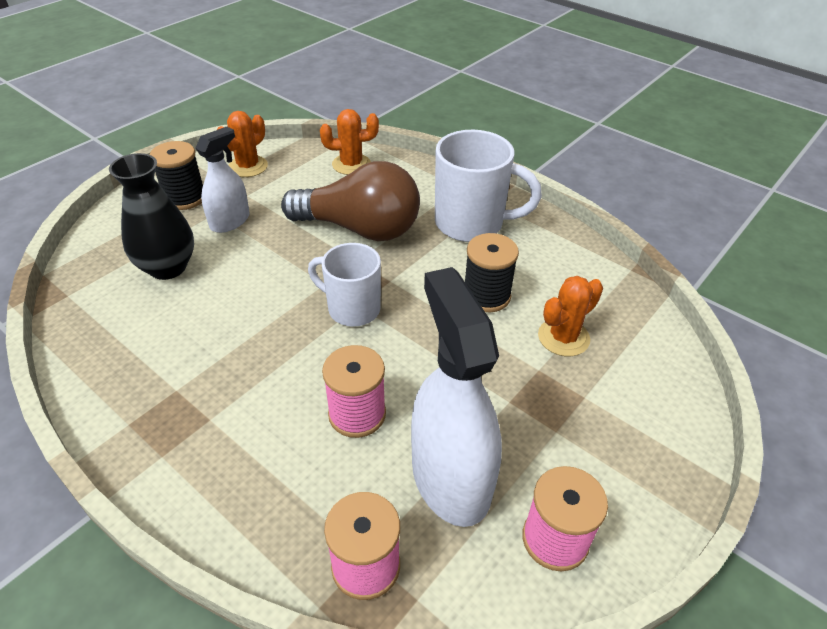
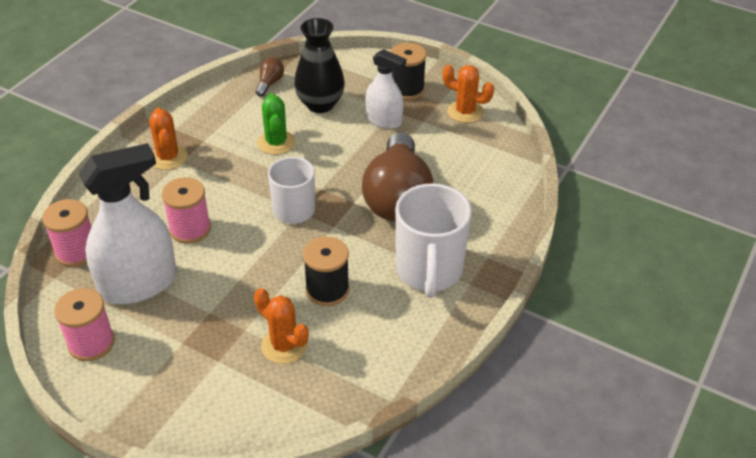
camera: 80 degrees right, 0 degrees up
(90, 309) = (269, 83): none -> brown light bulb
(221, 314) = (276, 143): none -> green cactus
(351, 164) = (496, 175): orange cactus -> orange cactus (168, 157)

